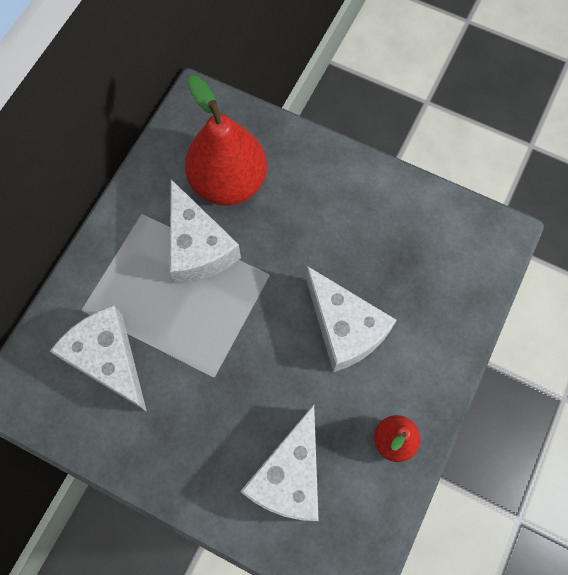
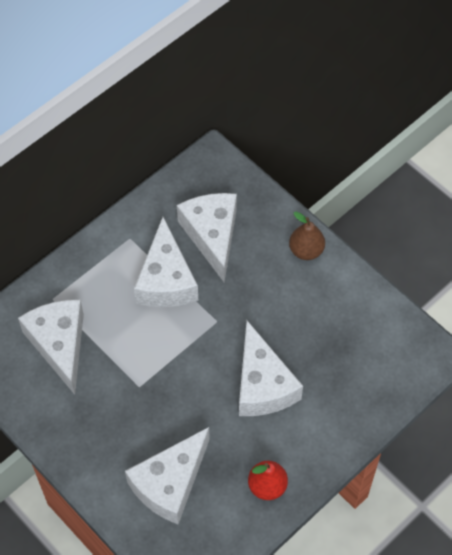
camera: 20 degrees right, 10 degrees down
(228, 182) = (212, 235): red pear -> white cheese
(332, 167) = (306, 250): none -> brown pear

